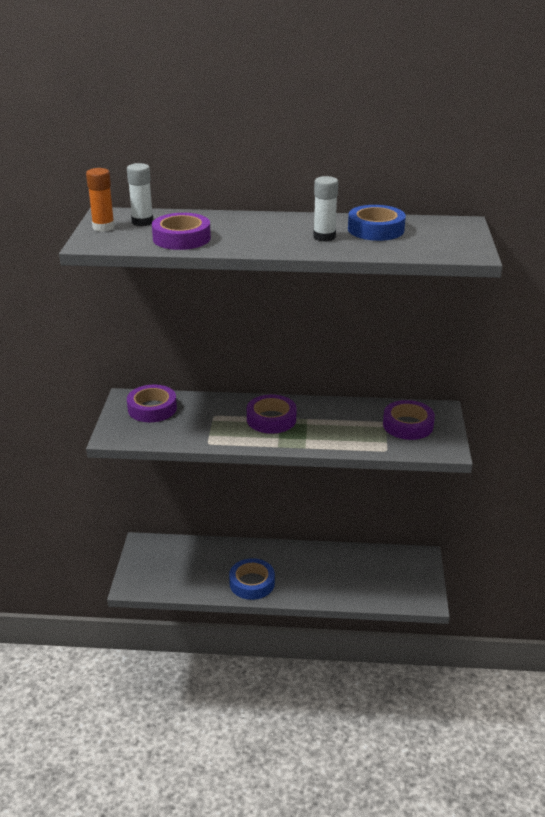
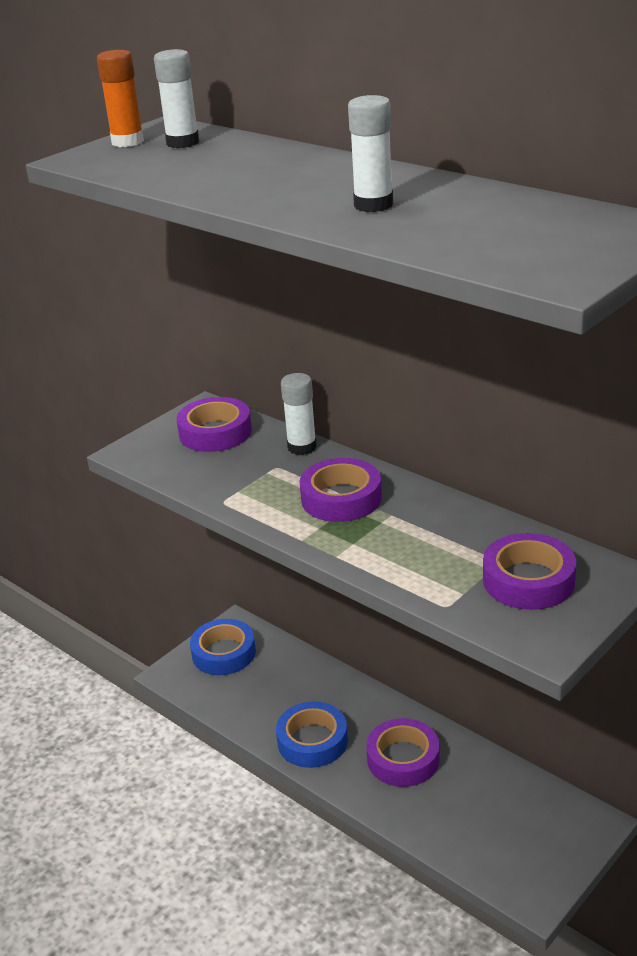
camera: 40 degrees right, 0 degrees up
(181, 238) = (186, 171): purple tape -> purple tape (403, 759)
(215, 400) = (302, 447): none -> white glue stick
(376, 229) = (472, 209): blue tape -> blue tape (224, 653)

